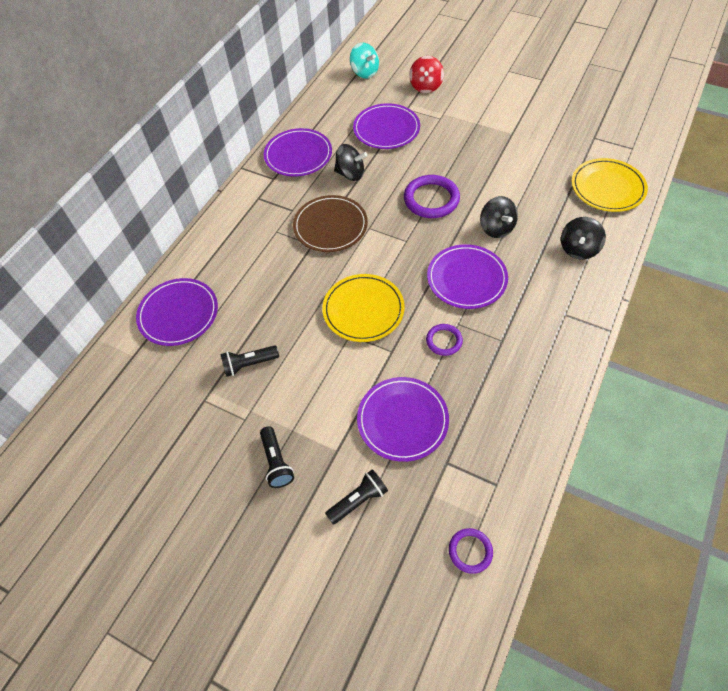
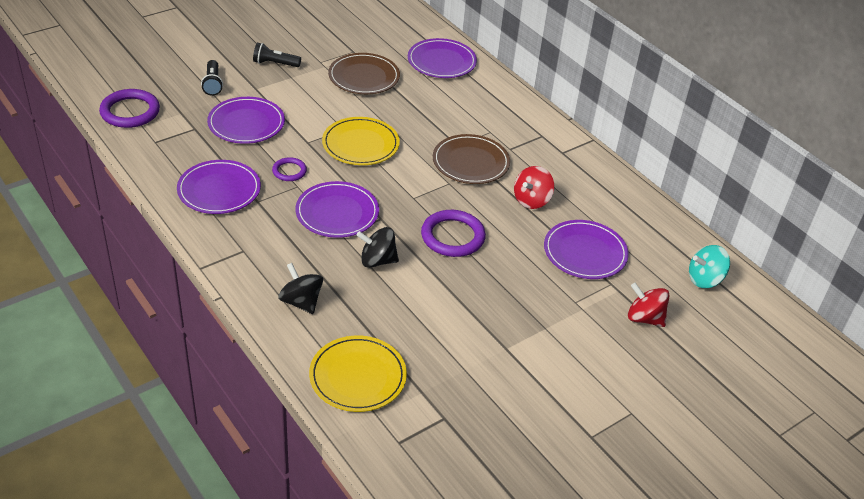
camera: 110 degrees right, 15 degrees down
(249, 364) = (364, 77): black flashlight -> brown plate
(298, 155) = (586, 178): purple plate -> purple plate (219, 190)
(350, 174) = (531, 200): black spinning top -> red spinning top
(470, 551) = (130, 112): purple ring -> purple ring, size x1.79

